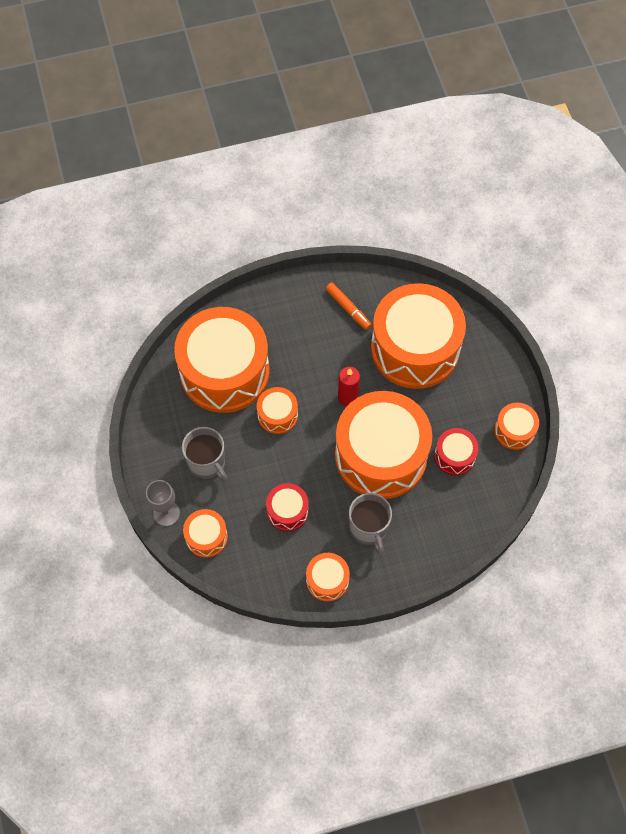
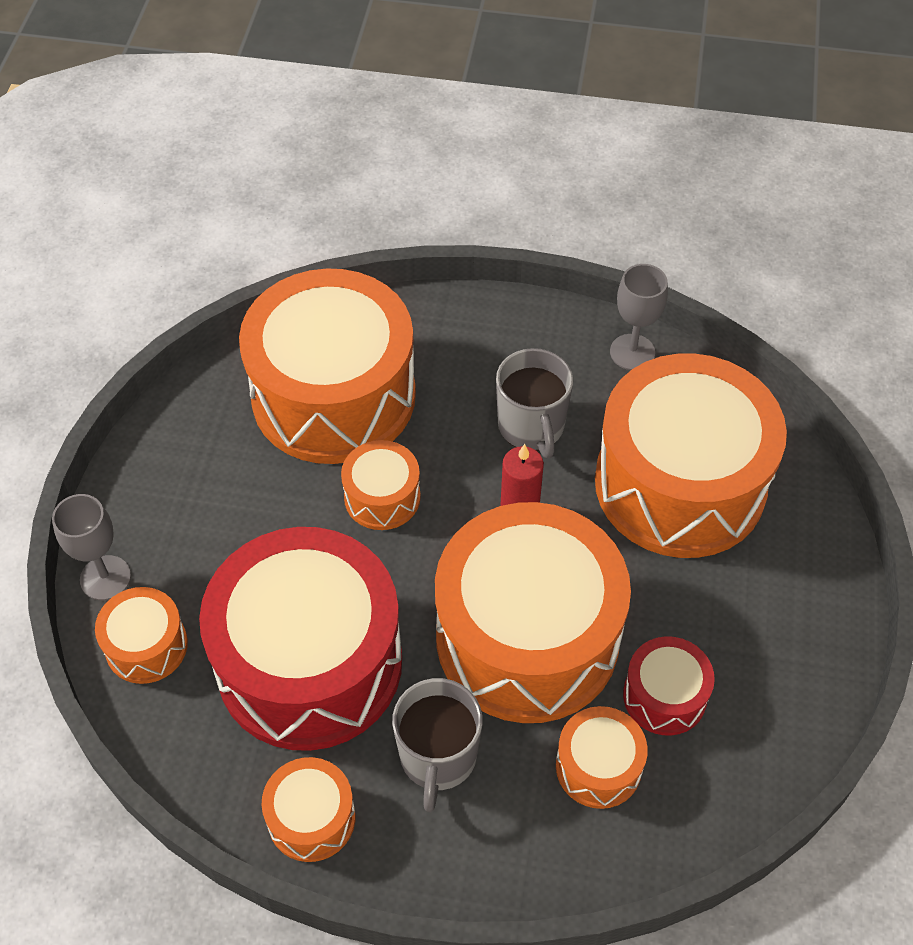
camera: 25 degrees right, 10 degrees down
(207, 463) = (221, 525): grey mug -> grey mug (531, 427)
(287, 511) = (309, 663): red drum -> red drum, size x2.25
(348, 308) = (593, 377): orange marker -> none
(360, 286) = (632, 352): none -> grey goblet
(514, 430) = (802, 698): orange drum -> orange drum (598, 767)

